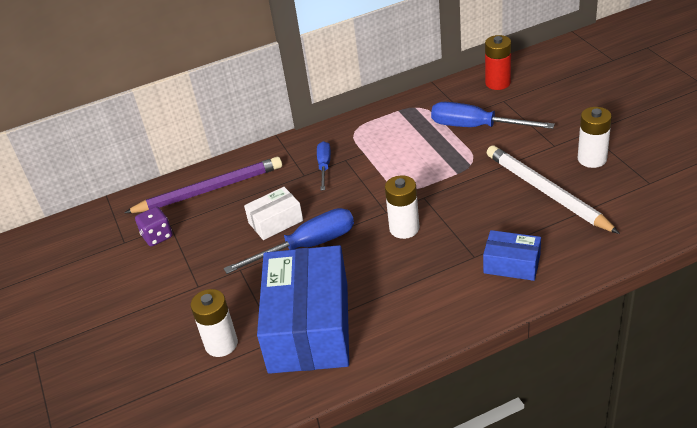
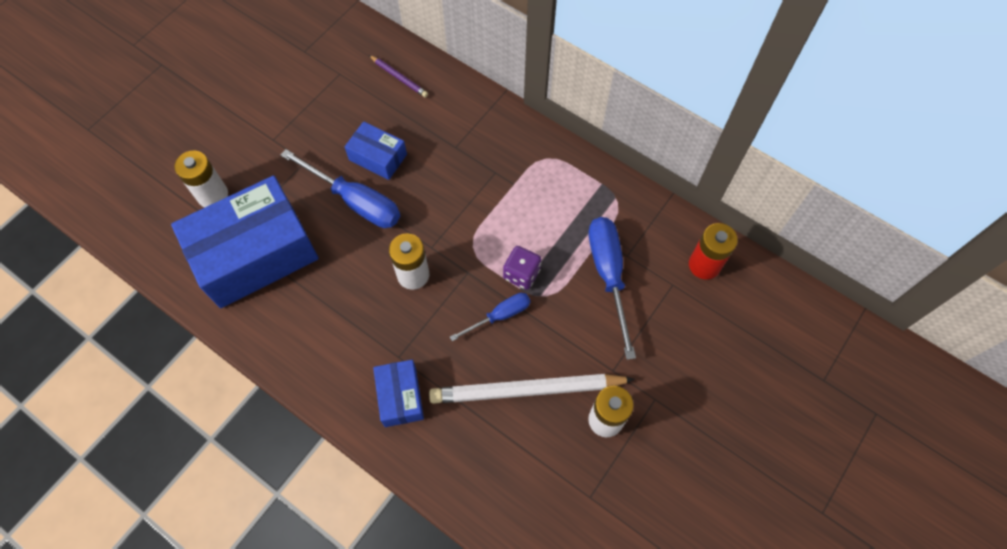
camera: 55 degrees right, 25 degrees up
(157, 236) = (321, 72): purple dice -> purple dice (521, 274)
(209, 190) = (399, 77): purple pencil -> purple pencil, size x0.46
(275, 221) = (378, 157): white box -> blue box
(324, 166) = (476, 158): blue screwdriver -> blue screwdriver (500, 316)
(546, 192) = (526, 390): white pencil -> white pencil turned 120 degrees counterclockwise

